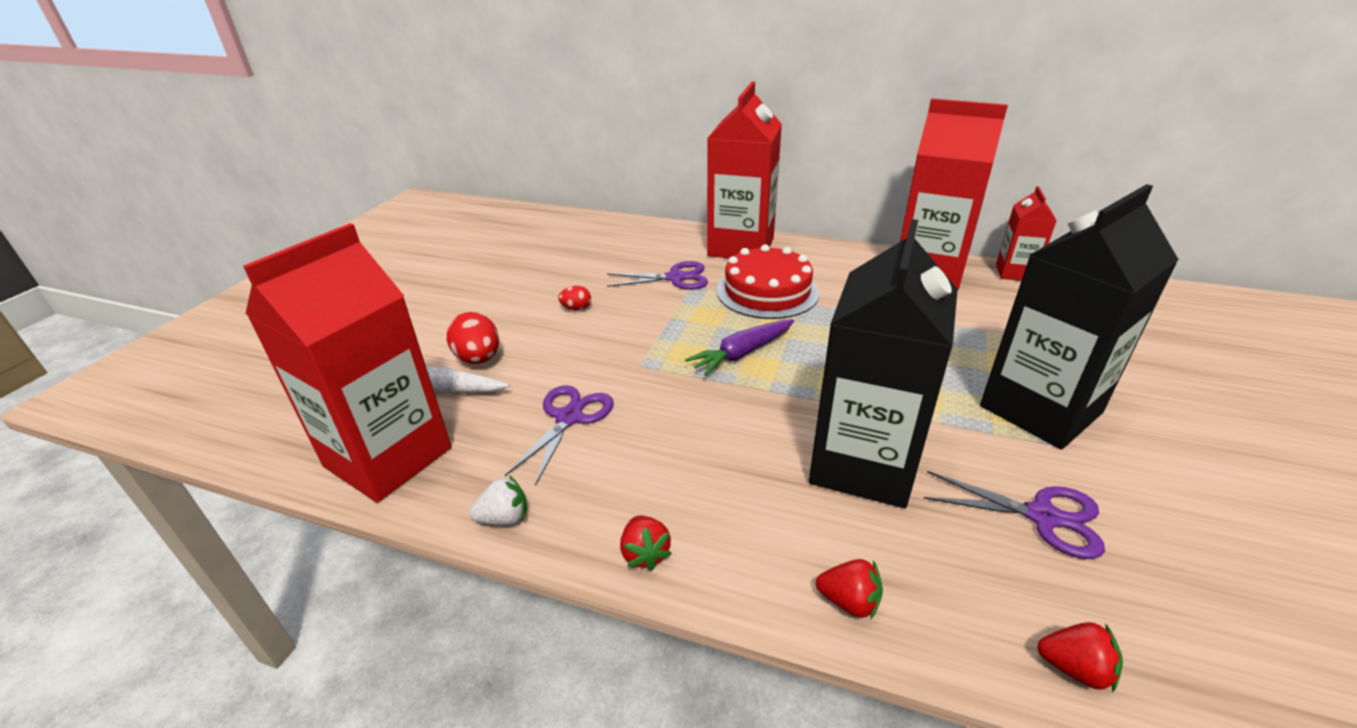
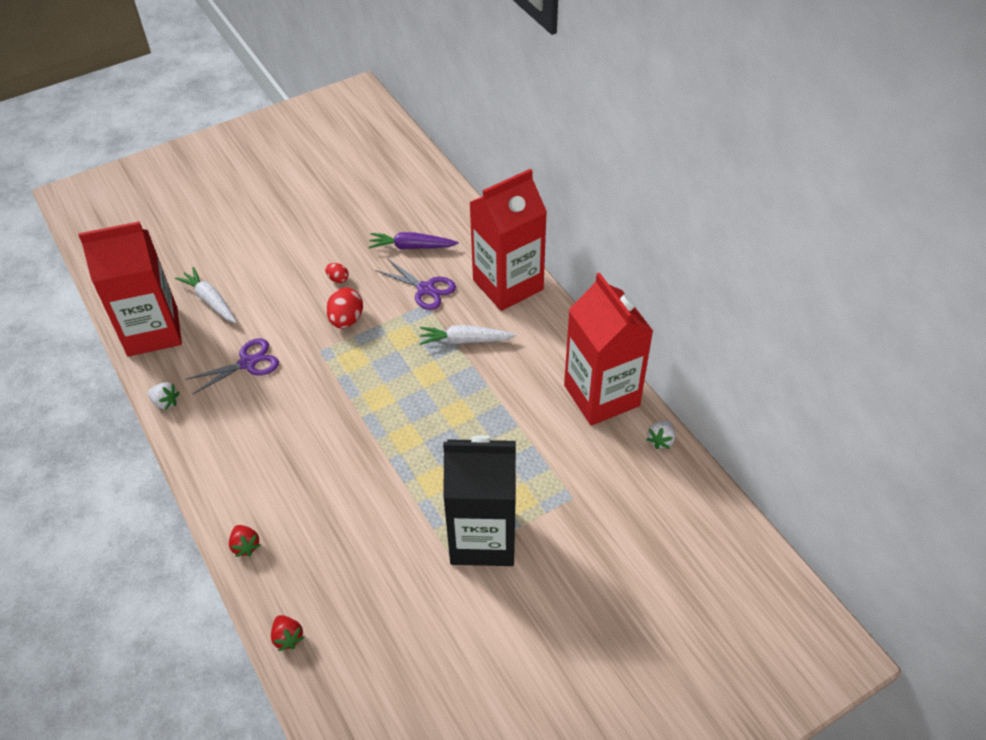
camera: 40 degrees right, 15 degrees up
(478, 359) = (248, 288): red egg -> red egg (346, 320)
(645, 553) = (198, 463): red strawberry -> none
(742, 353) = (382, 381): purple carrot -> purple carrot (411, 247)
(767, 291) = (465, 340): red cake -> white carrot
(863, 464) = (343, 494): black carton -> none
(1014, 273) = (661, 440): red carton -> white strawberry
(1042, 516) = (381, 583): purple scissors -> none

